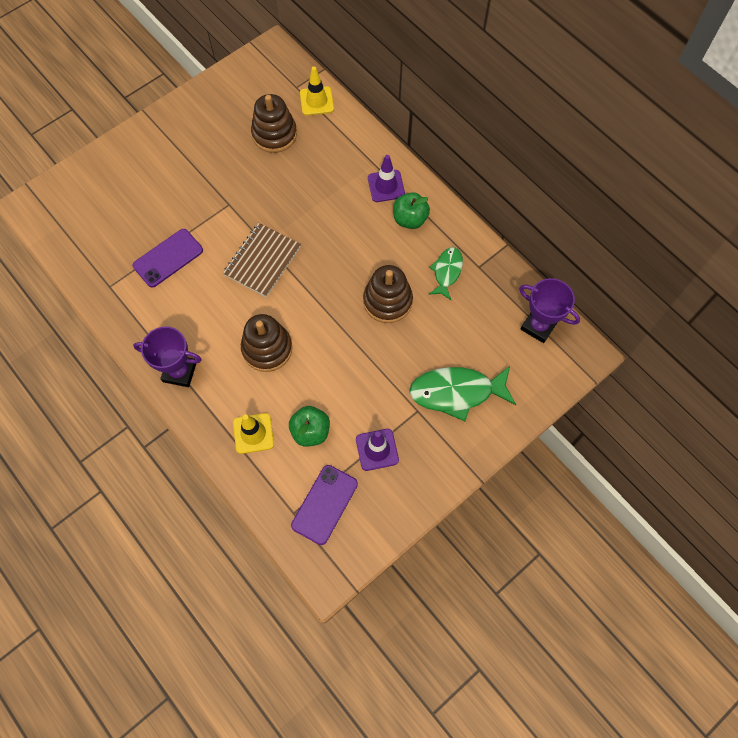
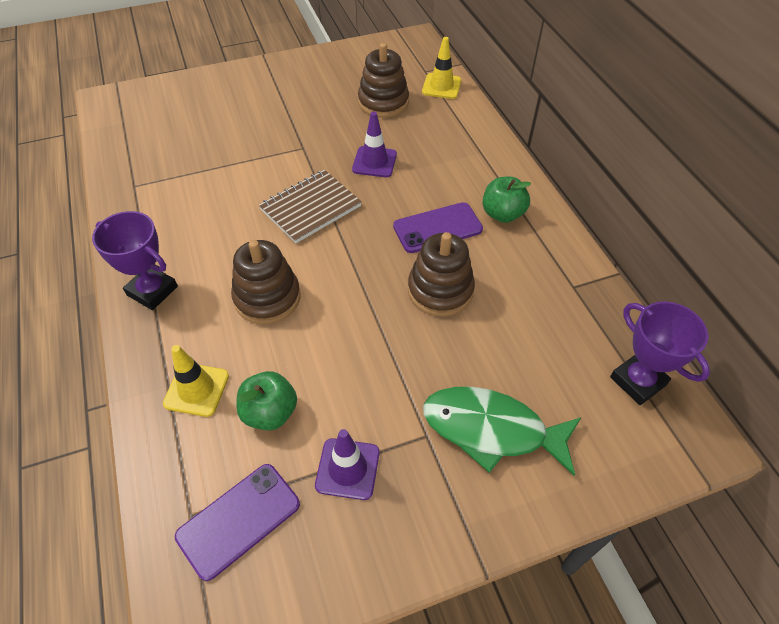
camera: 20 degrees right, 15 degrees down
(168, 258) = (210, 178): purple phone -> purple phone (437, 228)
(386, 186) = (486, 175): purple traffic cone -> purple traffic cone (374, 162)
(447, 272) = (529, 280): green fish -> none

